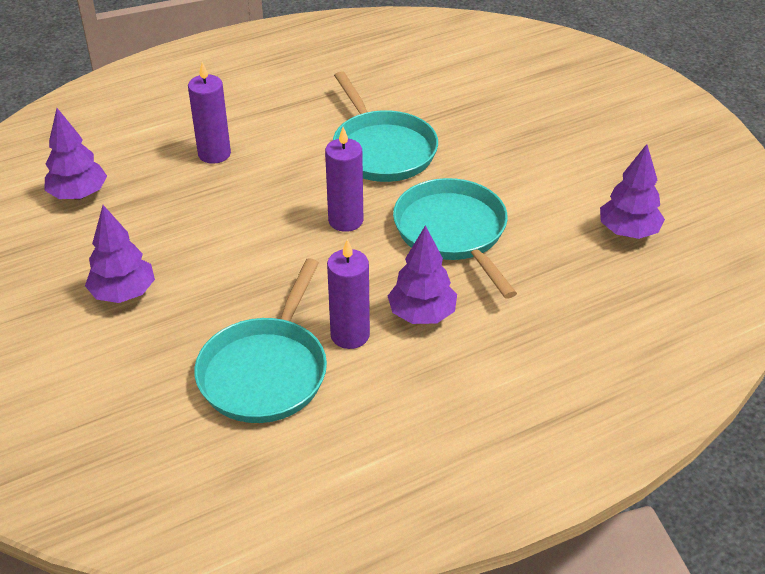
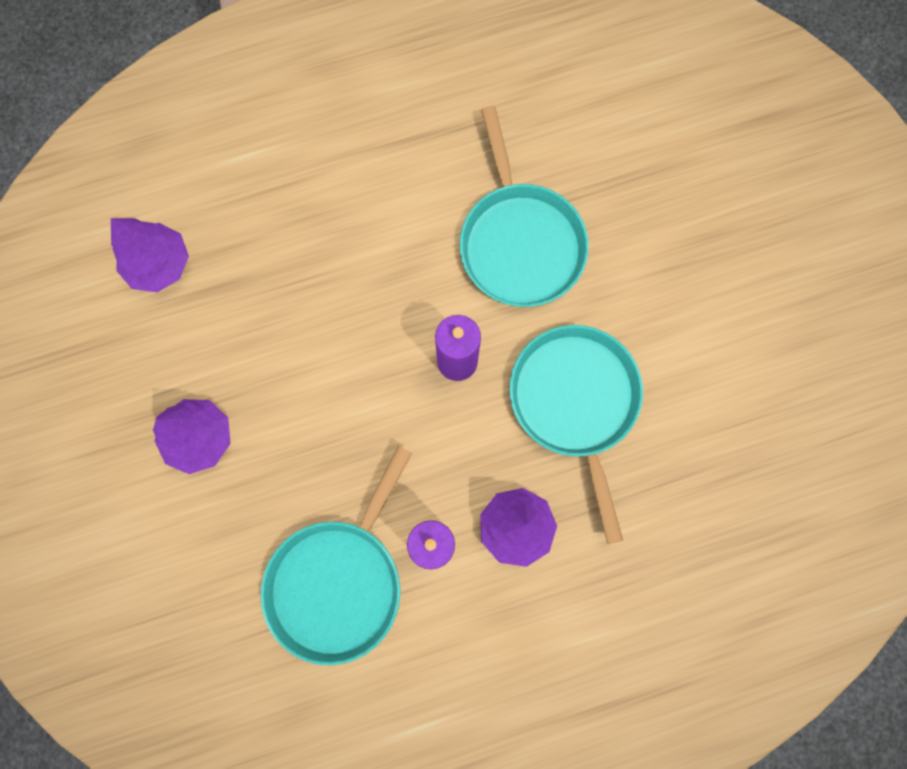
camera: 10 degrees right, 35 degrees up
(214, 154) = (320, 217): purple candle -> none
(628, 232) = (776, 436): purple tree -> none

